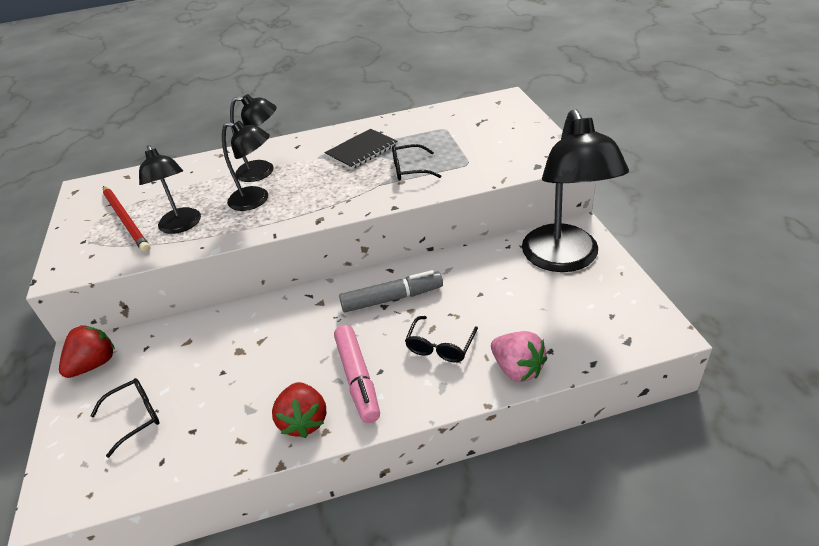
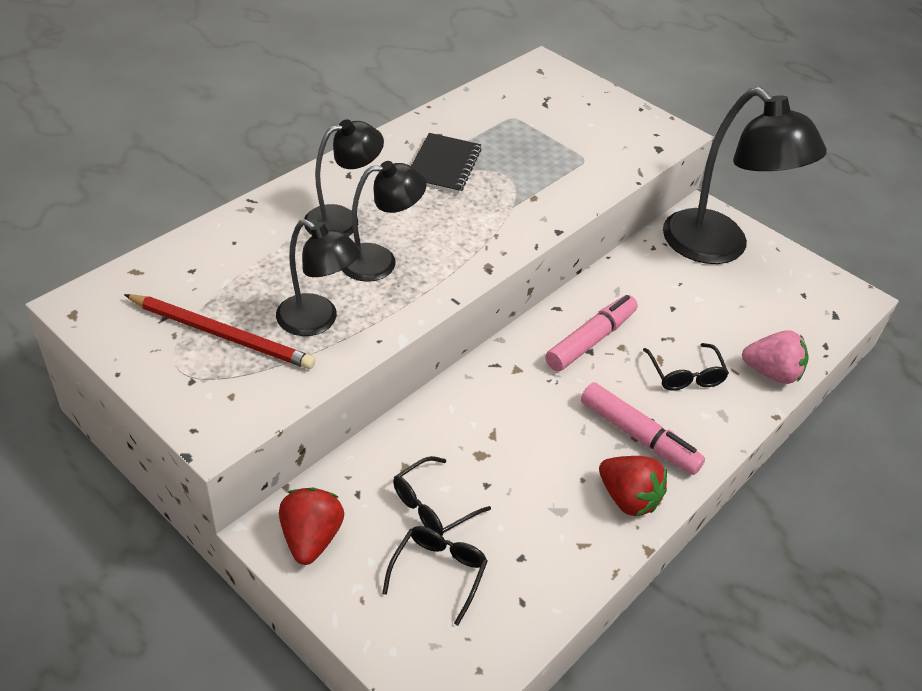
camera: 40 degrees left, 5 degrees up
(392, 298) = (590, 340): grey marker -> pink marker
(409, 169) = (527, 180): black glasses -> black glasses (432, 506)

